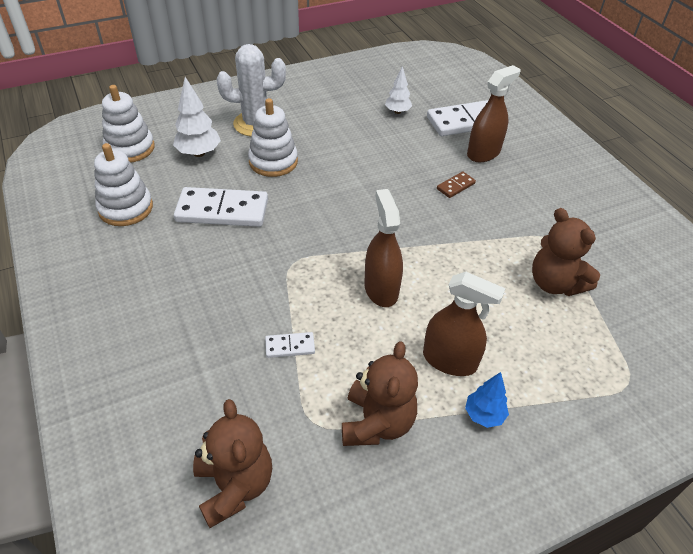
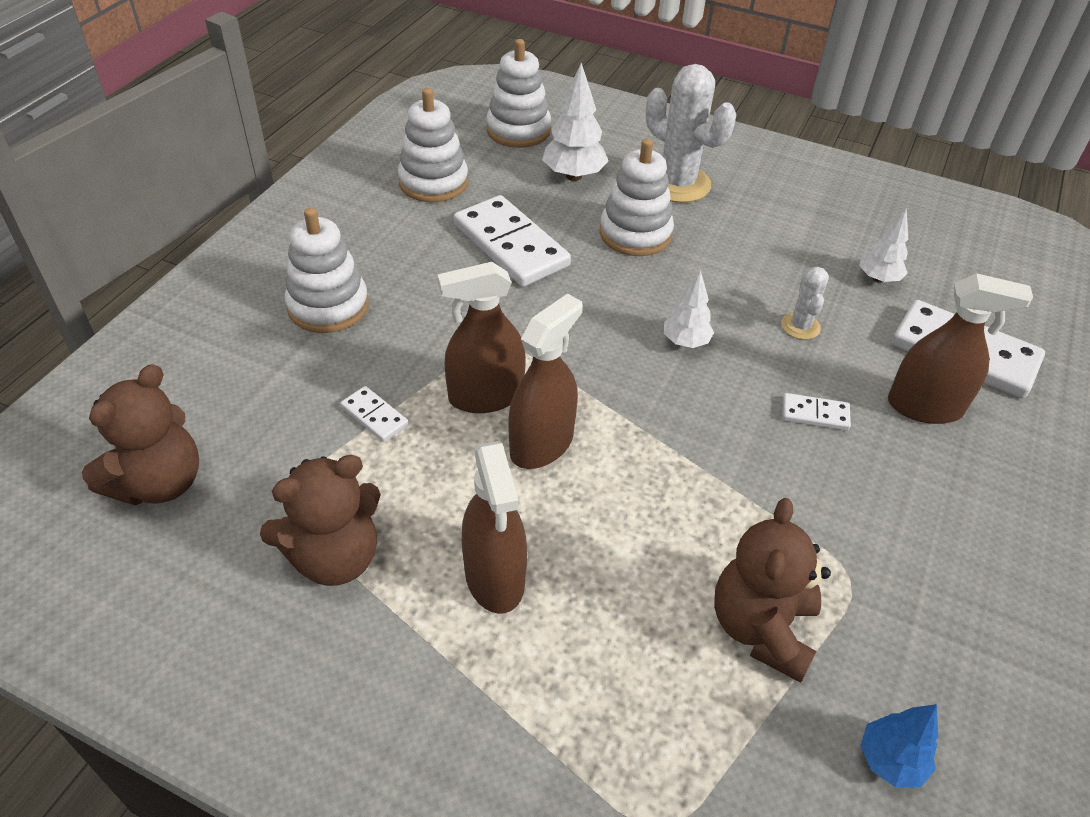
camera: 50 degrees right, 0 degrees up
(174, 317) = (328, 306): none -> white stacking toy
(325, 290) = (485, 396): none -> brown spray bottle
(368, 195) = (685, 342): none -> white tree
(399, 153) = (800, 326): none -> white cactus
(455, 186) = (815, 414): brown domino -> white domino
(484, 415) = (439, 662): blue tree -> blue tree (890, 760)

